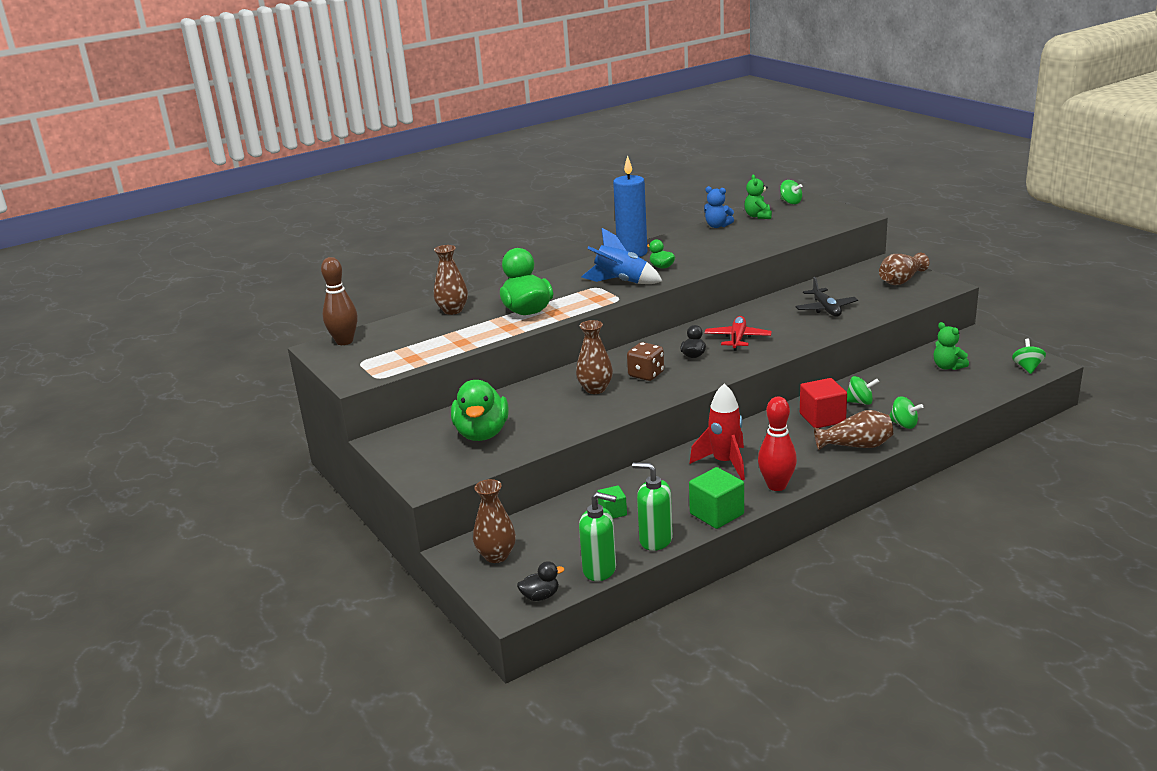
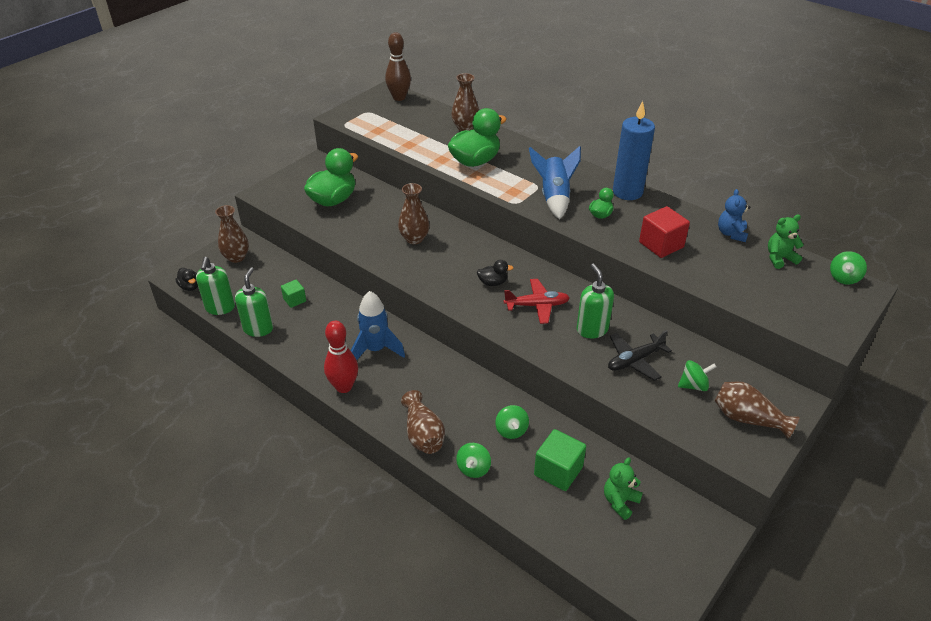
camera: 70 degrees right, 15 degrees up
(482, 434) = (333, 200): green duck -> green duck turned 150 degrees clockwise
(646, 374) = (447, 261): brown dice -> none
(716, 514) = (297, 356): green cube -> green cube (558, 471)
(725, 463) = (376, 350): red rocket -> blue rocket
(780, 320) = (592, 329): none -> green soap dispenser
(822, 418) = (470, 405): red cube -> red cube (661, 245)
(1027, 367) = (648, 583): green spinning top -> green spinning top (693, 385)

